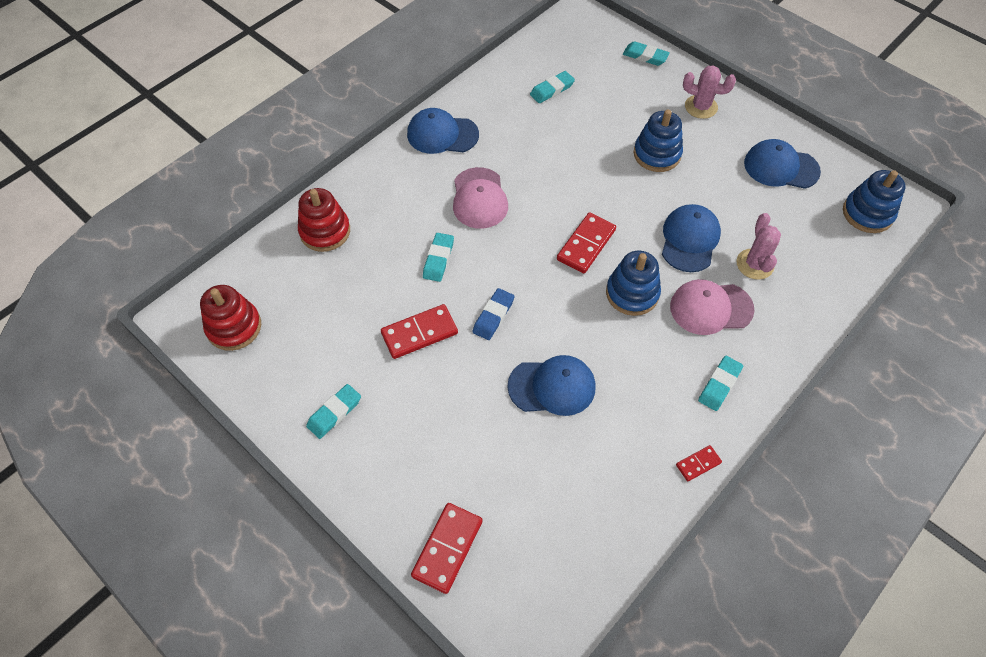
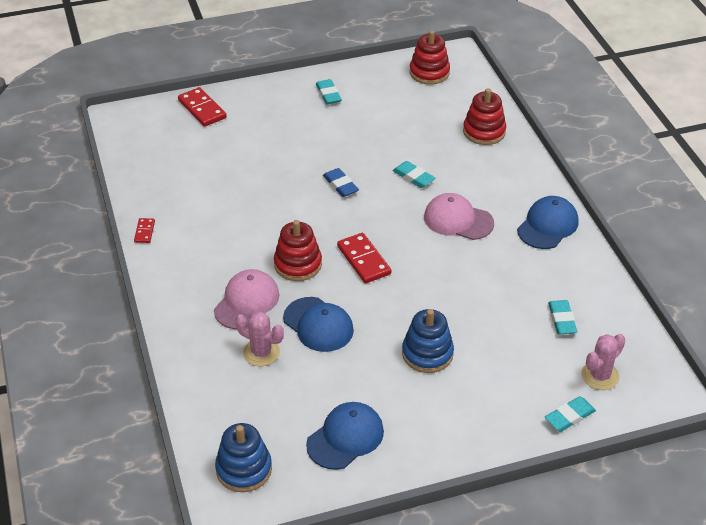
camera: 120 degrees right, 15 degrees down
(419, 333) = (356, 147): red domino -> none
(552, 387) = (261, 190): blue cap -> none
(632, 293) = (298, 264): blue stacking toy -> red stacking toy
(701, 107) = (466, 421): pink cactus -> pink cactus (600, 376)
(719, 385) = (184, 272): turquoise eraser -> none

